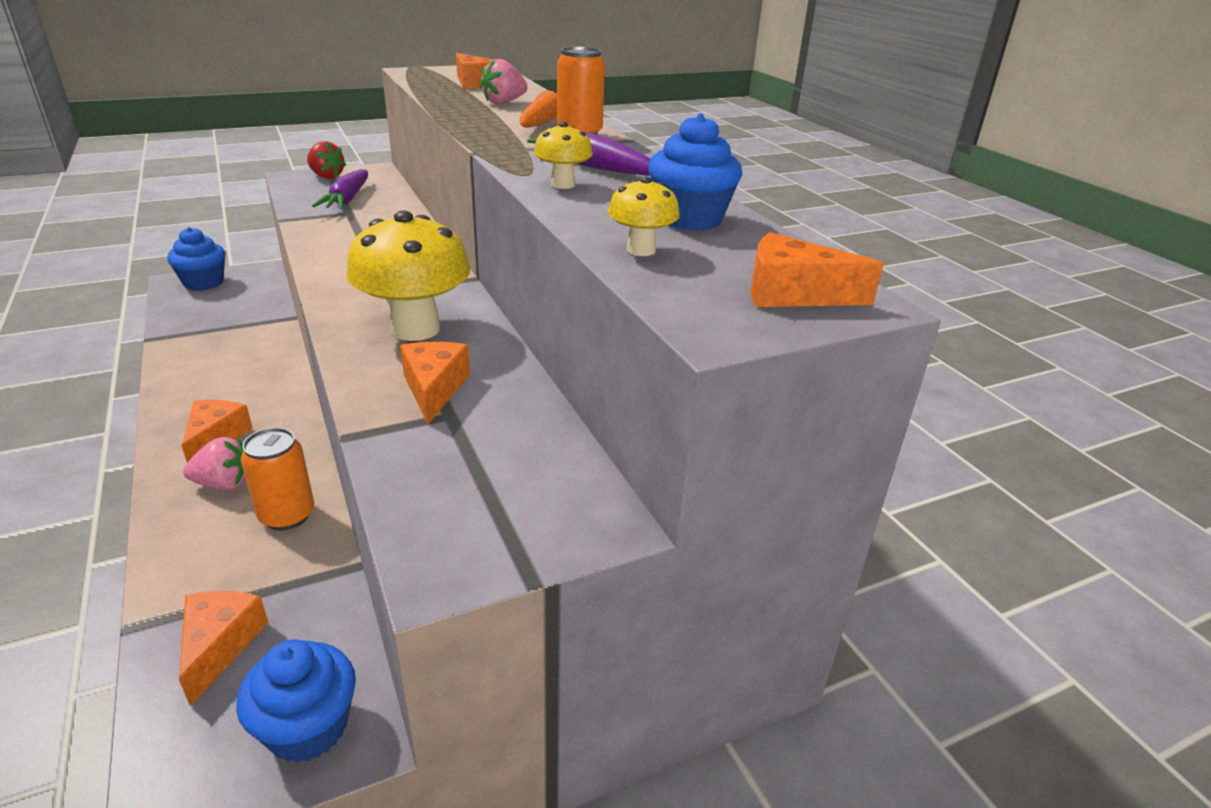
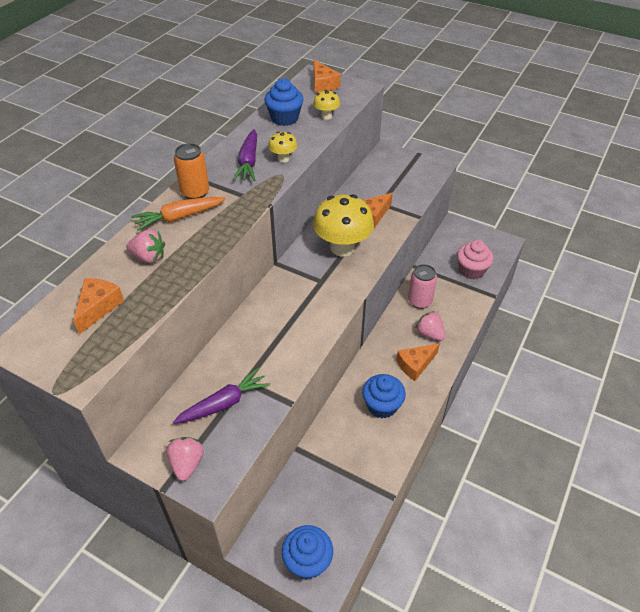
camera: 125 degrees left, 15 degrees up
(220, 645) = (471, 270): orange cheese -> pink cupcake
(287, 515) = (419, 301): orange can -> pink can
(308, 727) = (464, 235): blue cupcake -> blue cupcake (382, 406)
(326, 176) = (187, 464): red strawberry -> pink strawberry

